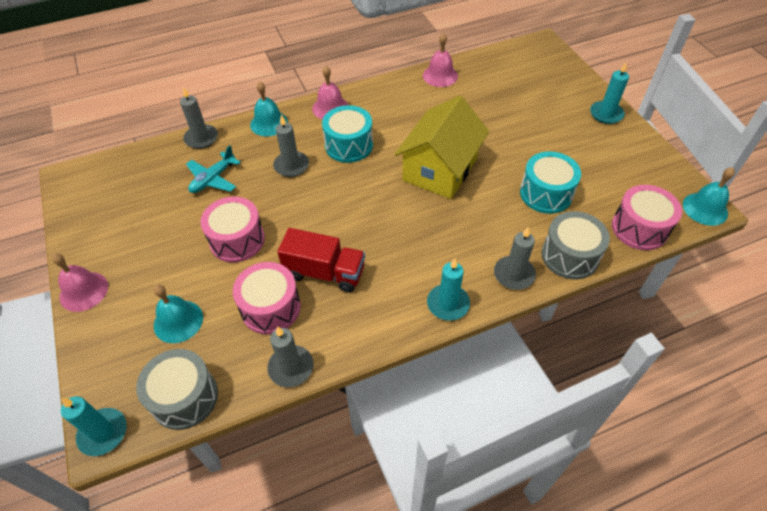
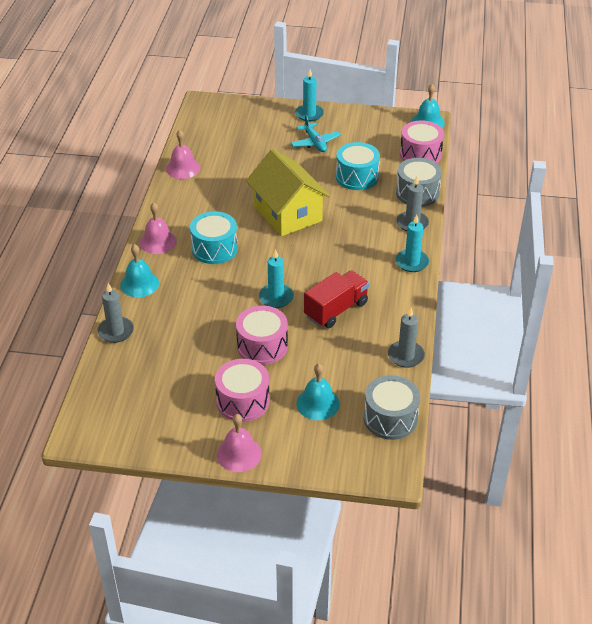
camera: 60 degrees left, 10 degrees down
(103, 433) = (389, 471): turquoise candle -> turquoise candle (276, 297)
(213, 179) = (177, 339): turquoise plane -> turquoise plane (315, 143)
(270, 308) = (346, 349): pink drum -> pink drum (243, 401)
(291, 166) = (207, 288): grey candle -> none

